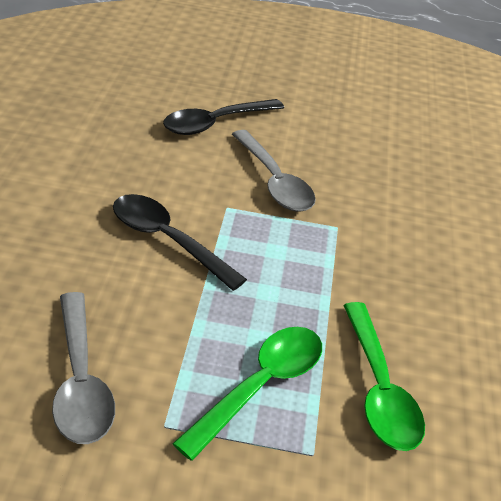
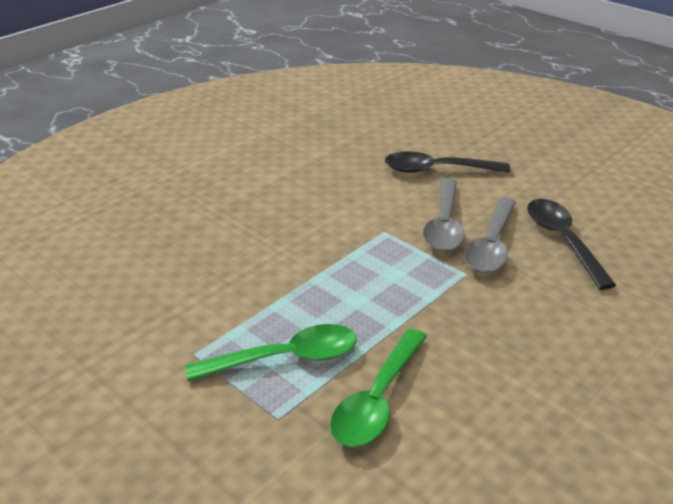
camera: 40 degrees right, 5 degrees down
(81, 380) = (169, 305): grey spoon -> grey spoon (491, 245)
(167, 240) = (314, 240): black spoon -> black spoon (562, 240)

